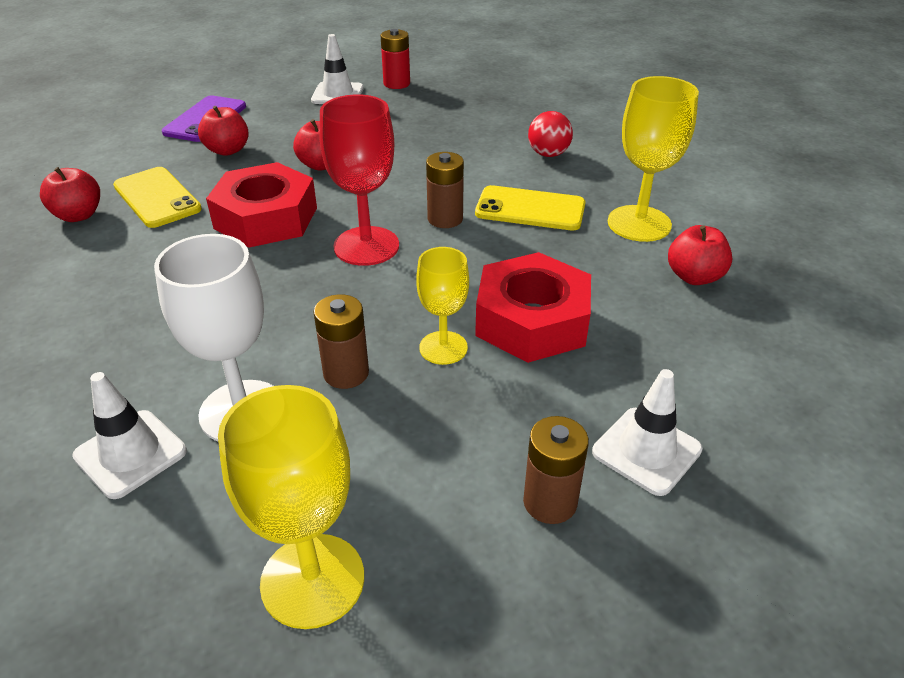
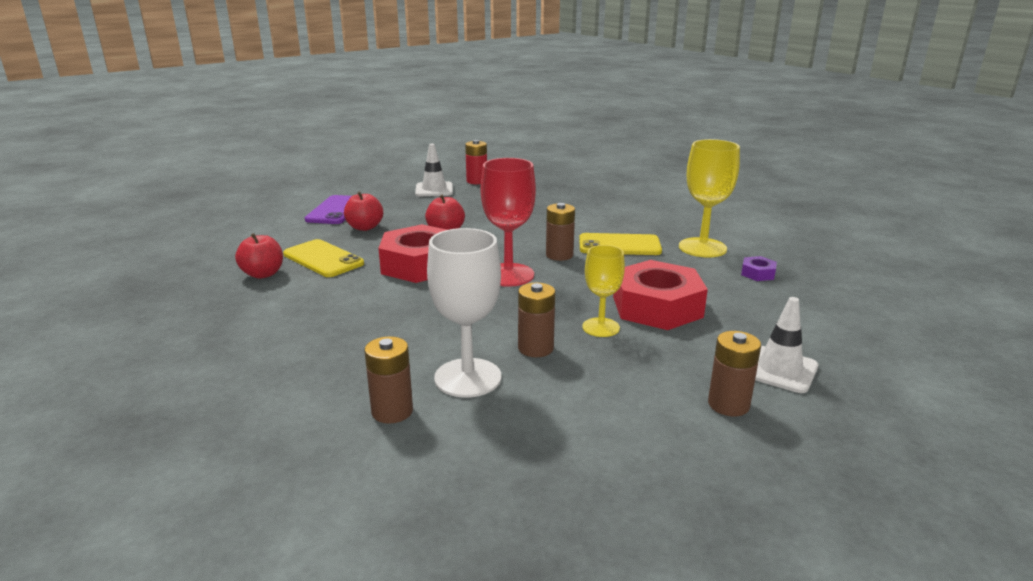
camera: 10 degrees left, 15 degrees down
(130, 454) = (392, 411): white traffic cone -> brown battery
(312, 580) = (580, 468): yellow goblet -> none
(548, 154) = (615, 214): red ball -> none
(694, 277) = (758, 273): red apple -> purple nut

